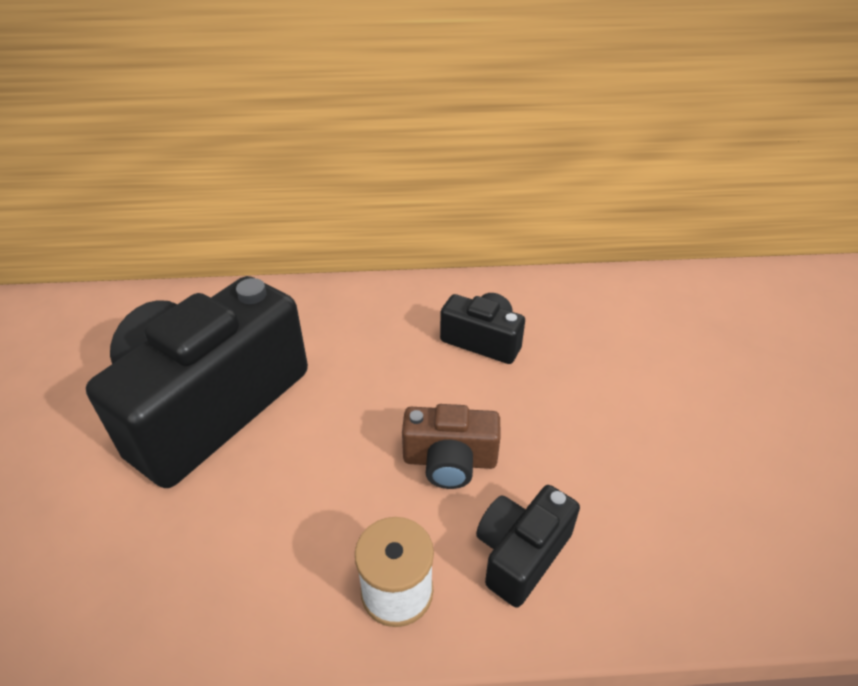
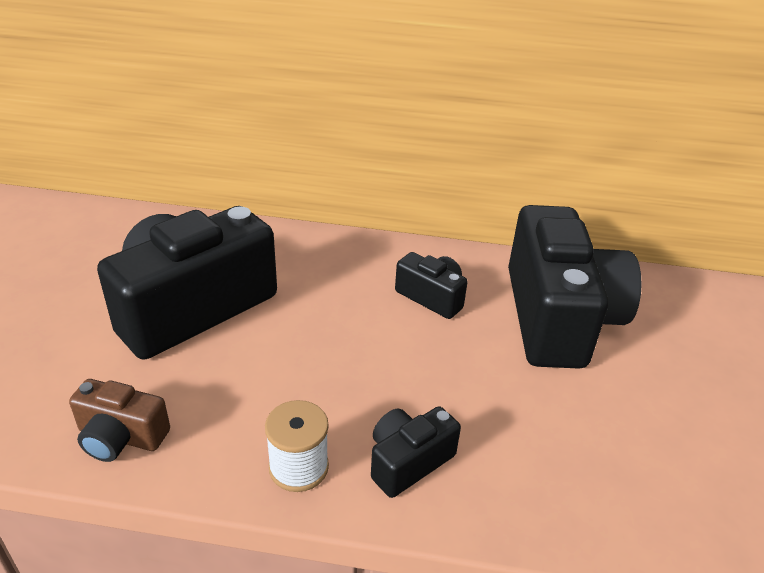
camera: 10 degrees right, 5 degrees down
(450, 460) = (372, 383): brown camera -> brown camera (121, 437)
(624, 339) = (558, 317): none -> black camera

